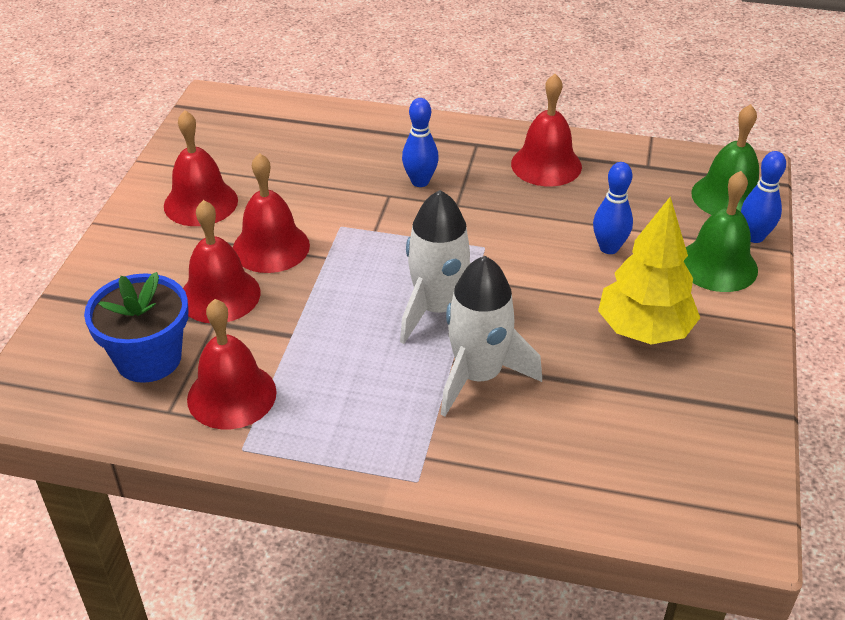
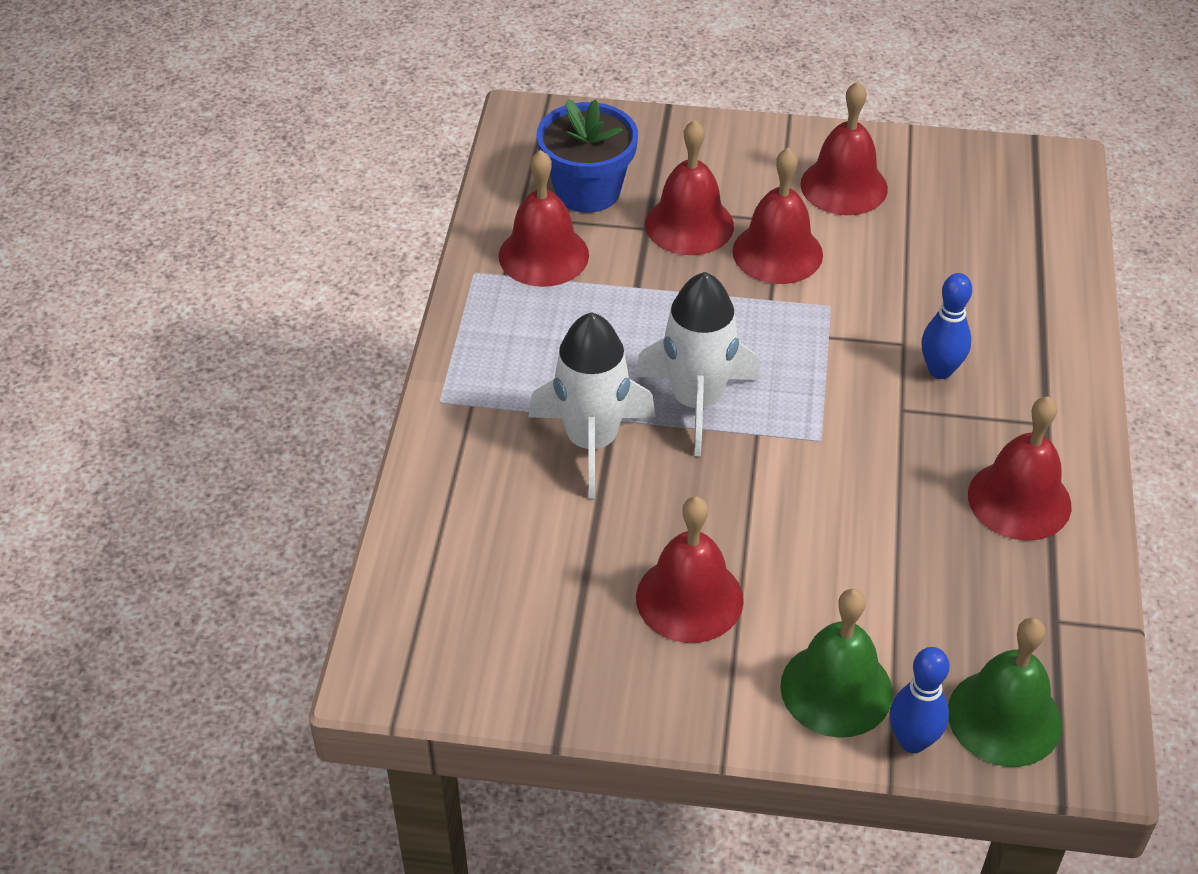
camera: 85 degrees right, 5 degrees up
(609, 248) = (847, 567): blue bowling pin -> none
(644, 330) = (689, 598): yellow tree -> red bell

